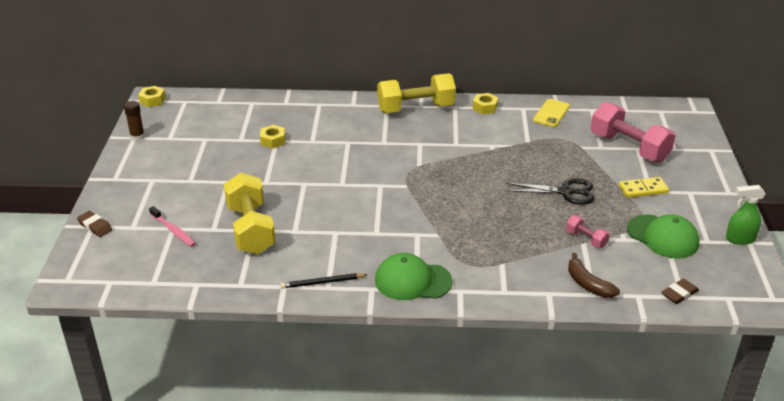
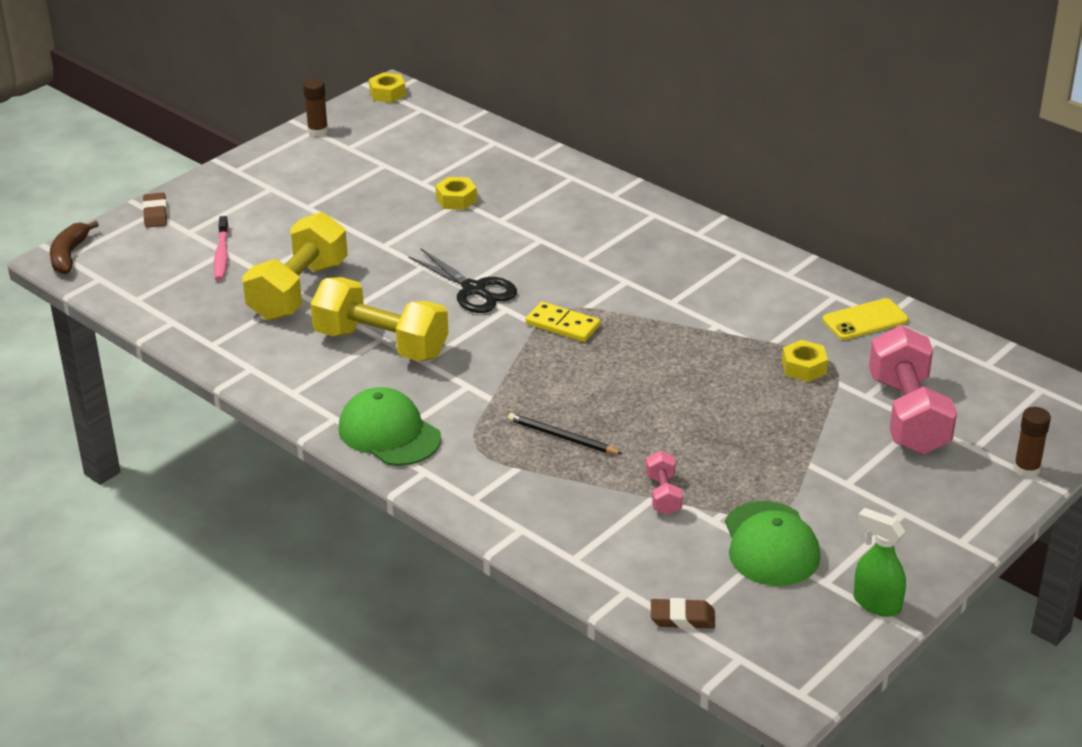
camera: 40 degrees right, 0 degrees up
(322, 282) = (293, 384): black pencil -> black pencil (562, 437)
(416, 108) = (686, 234): yellow dumbbell -> yellow dumbbell (381, 344)
(485, 107) = (782, 272): yellow nut -> yellow nut (804, 367)
(566, 192) = (726, 427): black scissors -> black scissors (474, 290)
(588, 284) = (584, 545): brown banana -> brown banana (69, 255)
(643, 189) = (839, 476): yellow domino -> yellow domino (562, 325)
(705, 148) = (1026, 469): none -> brown glue stick

